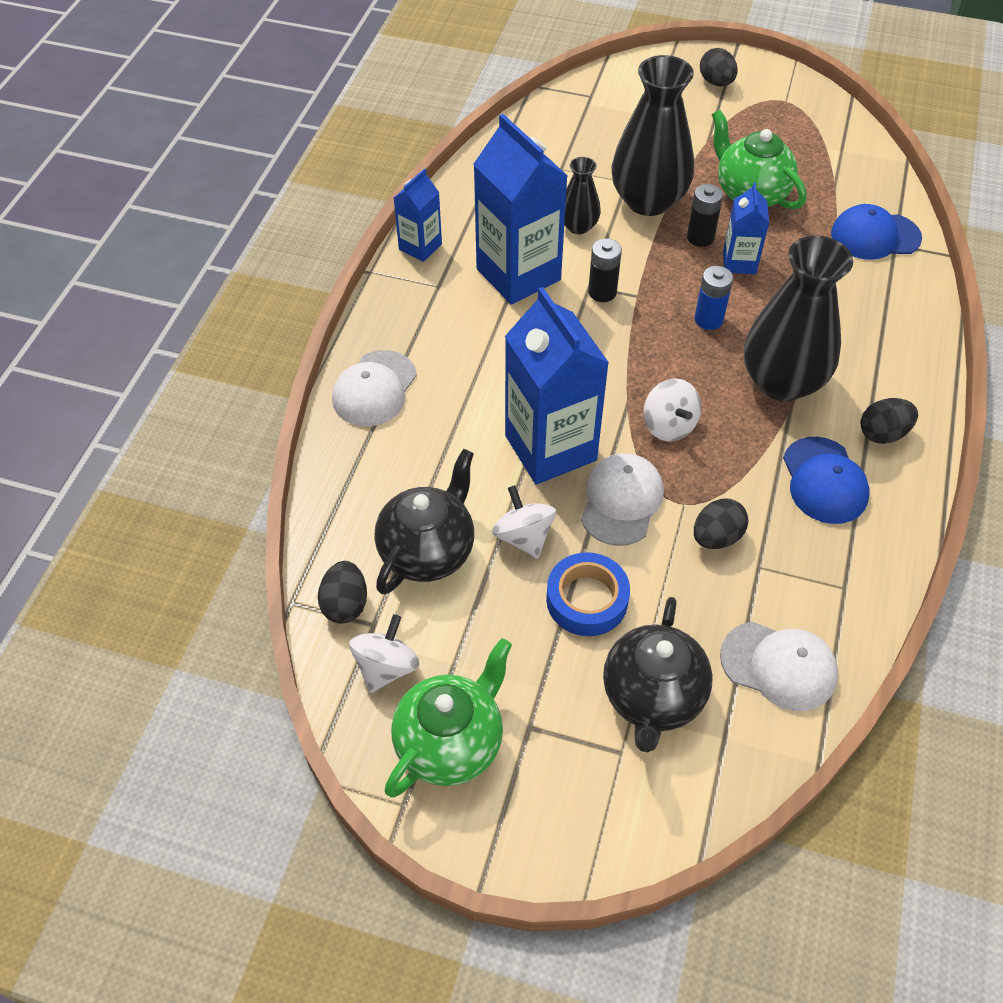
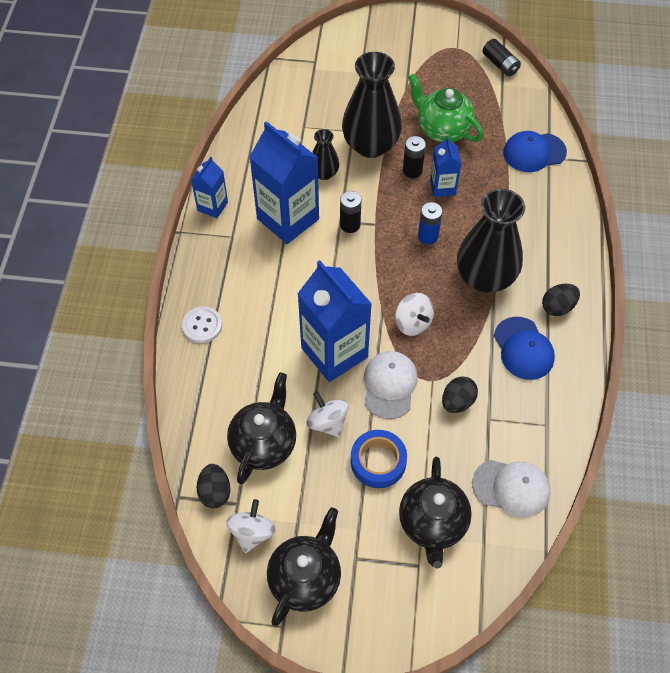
camera: 10 degrees left, 5 degrees up
(374, 389) = (202, 325): white cap -> white button
(451, 742) = (305, 578): green teapot -> black teapot
(716, 82) = (404, 38): black egg -> none
(842, 126) = (500, 64): none -> black battery

